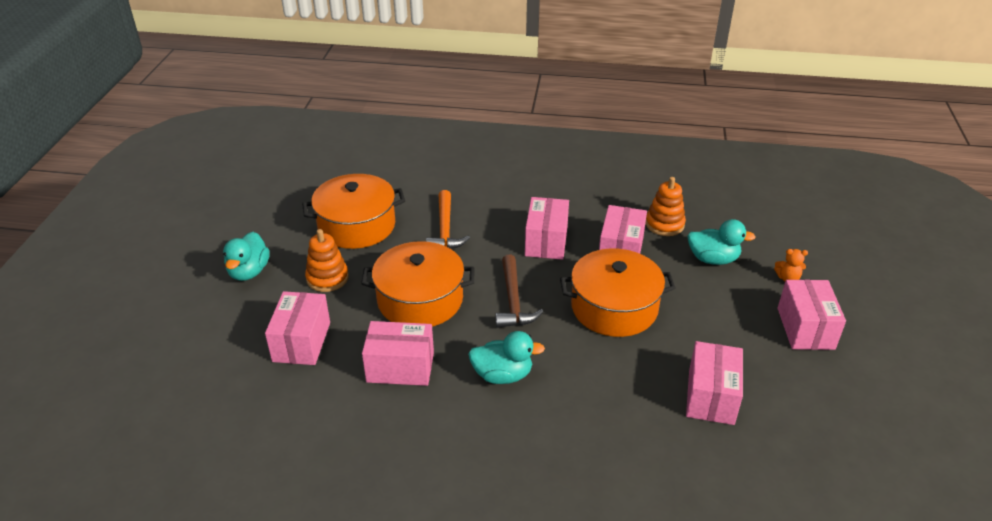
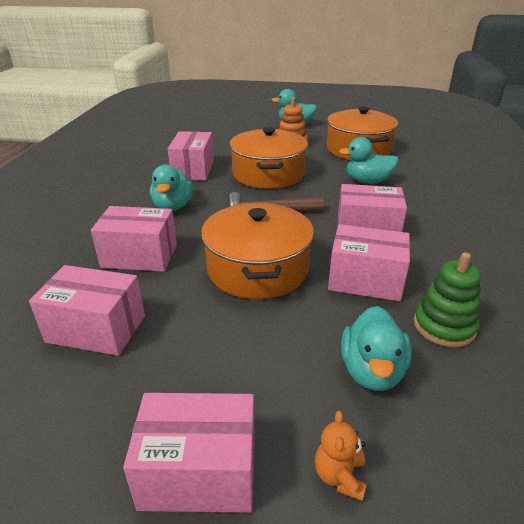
camera: 90 degrees right, 5 degrees down
(301, 342) = (225, 141): pink box -> pink box (139, 256)
(445, 229) = (367, 181): orange hammer -> turquoise duck
(664, 224) = (444, 326): orange stacking toy -> green stacking toy

